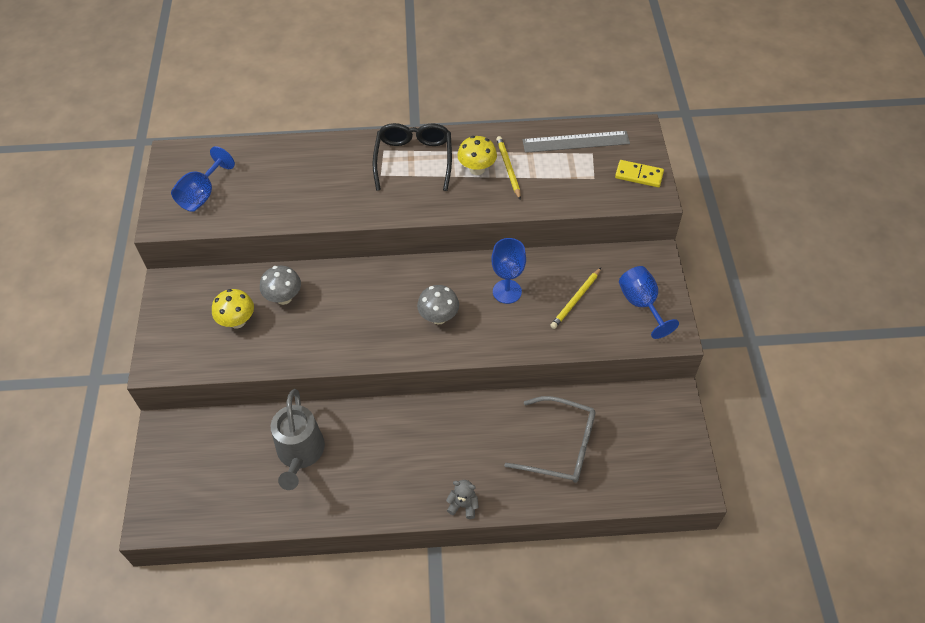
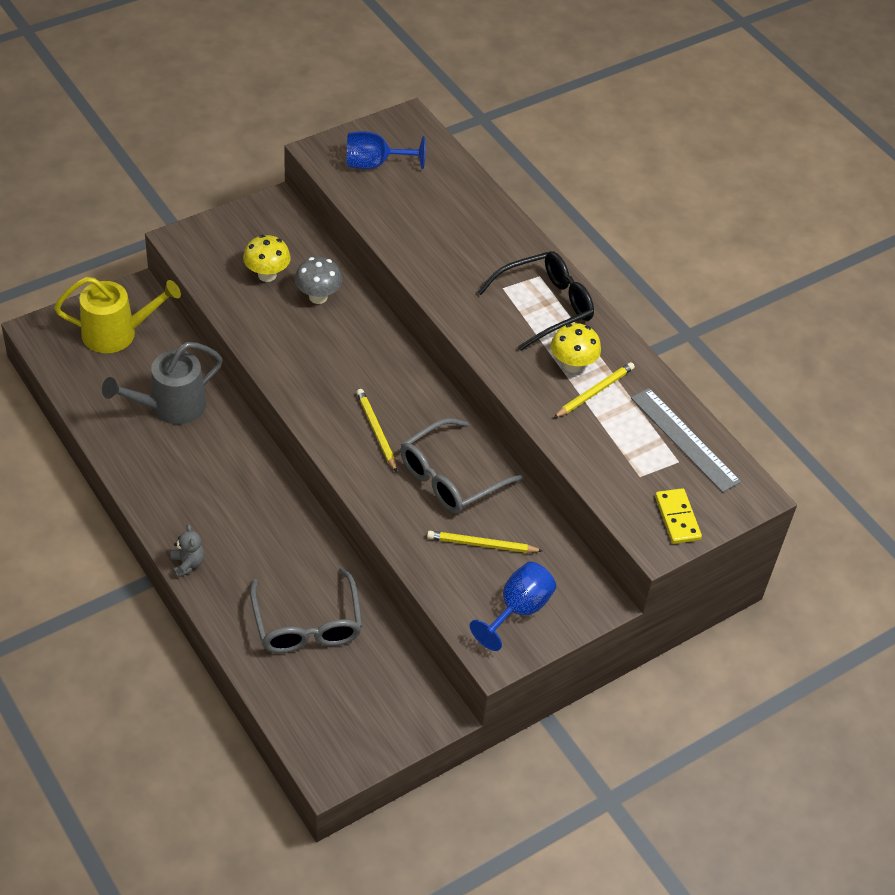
camera: 55 degrees right, 5 degrees down
(196, 461) = (117, 333): none -> yellow watering can
(438, 317) = (376, 431): grey mushroom -> yellow pencil
(507, 291) = (450, 477): blue goblet -> grey glasses

